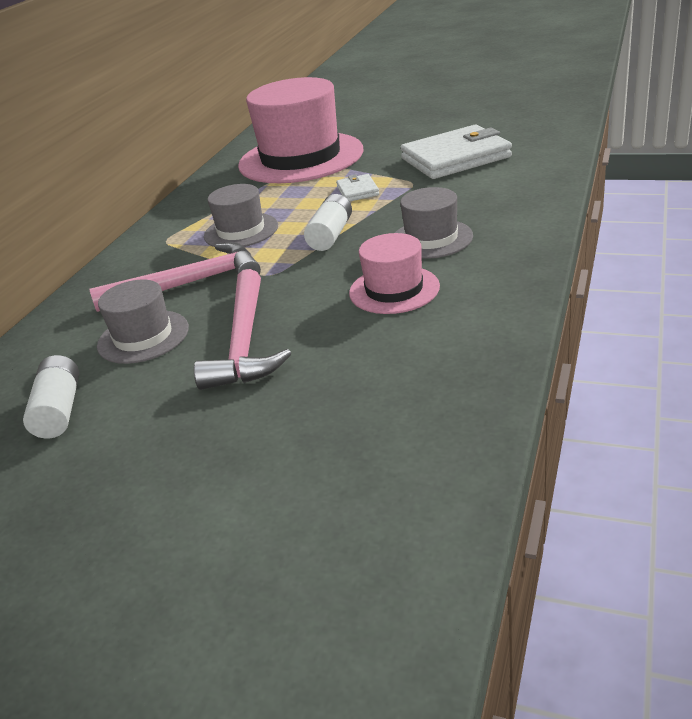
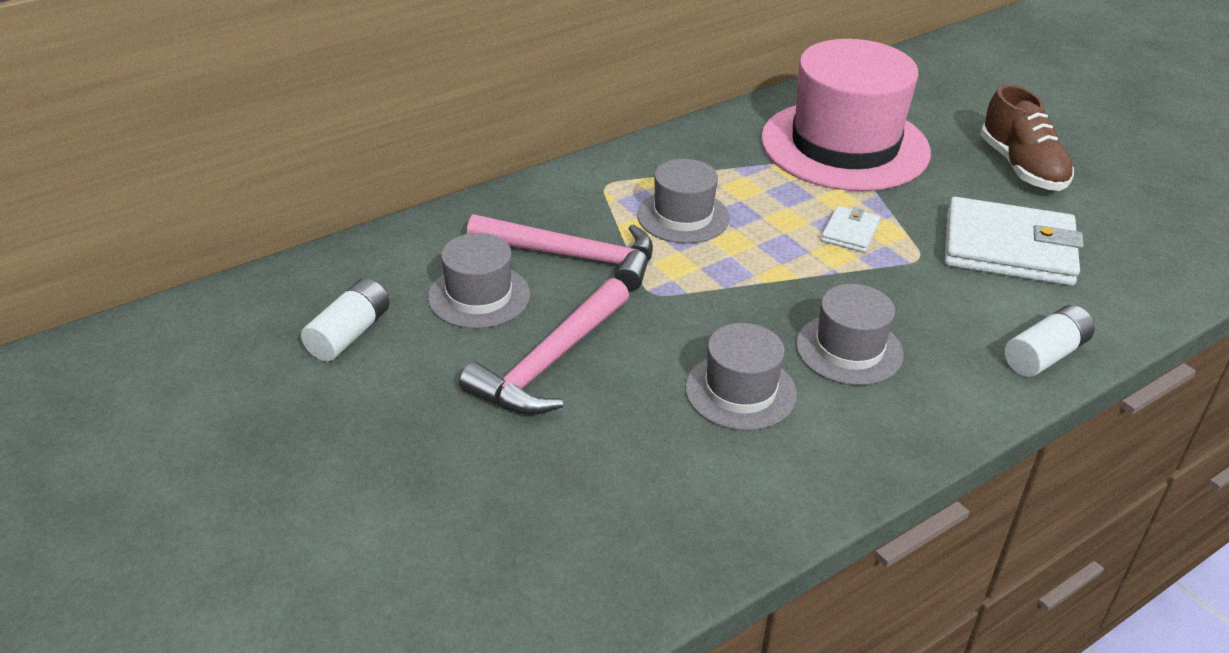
camera: 30 degrees right, 5 degrees up
(331, 235) = (758, 278): white battery -> white battery (1044, 355)
(394, 290) = (740, 391): pink hat -> grey hat
(414, 125) = (1021, 168): none -> brown shoe

